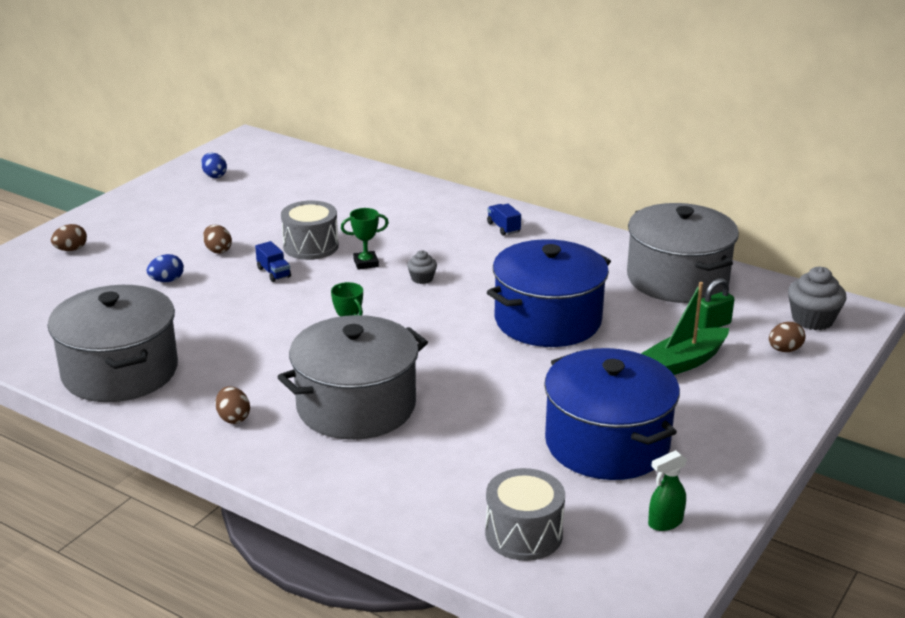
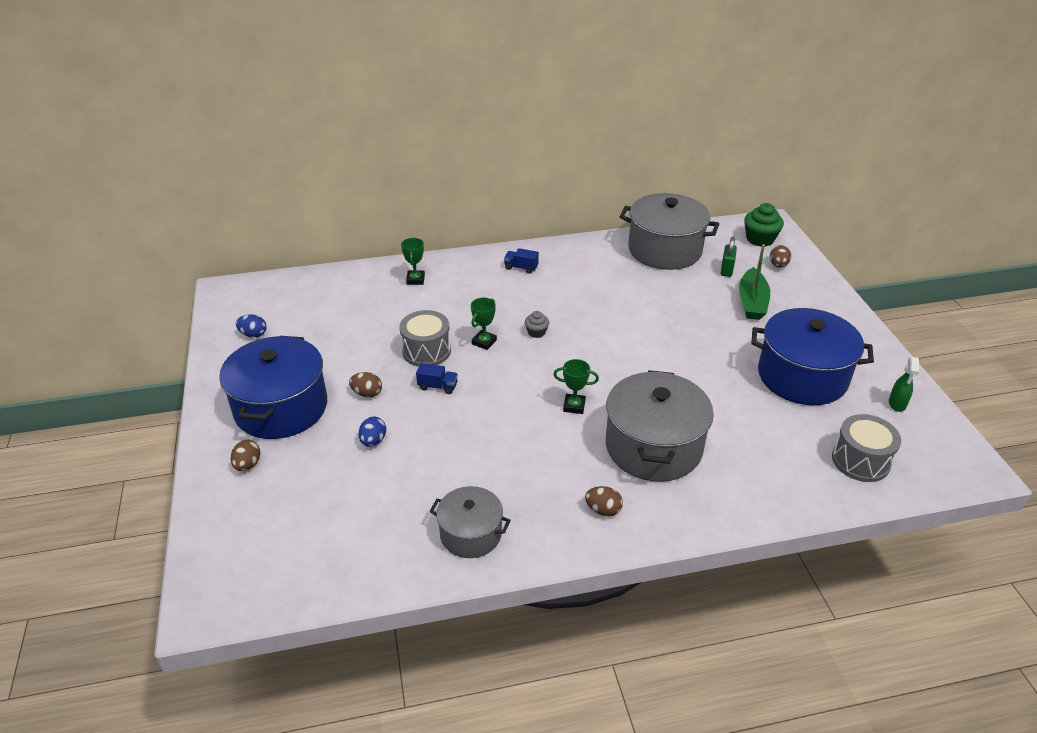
camera: 45 degrees left, 10 degrees up
(120, 371) = (471, 534): grey pot -> grey pot, size x0.58
(396, 195) = (415, 280): none -> green trophy
(547, 320) = (649, 317): blue pot -> blue pot (281, 407)
(812, 319) = (760, 239): grey cupcake -> green cupcake

